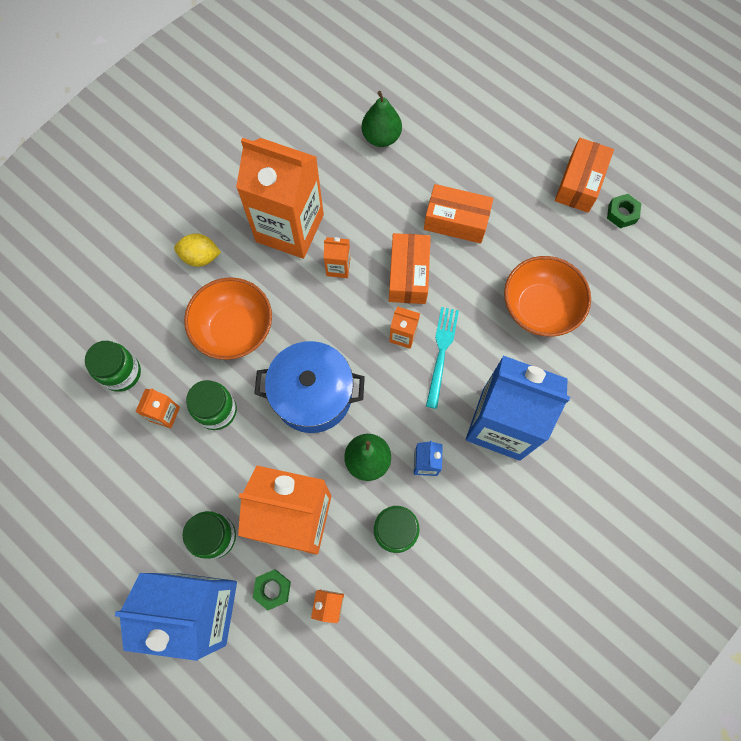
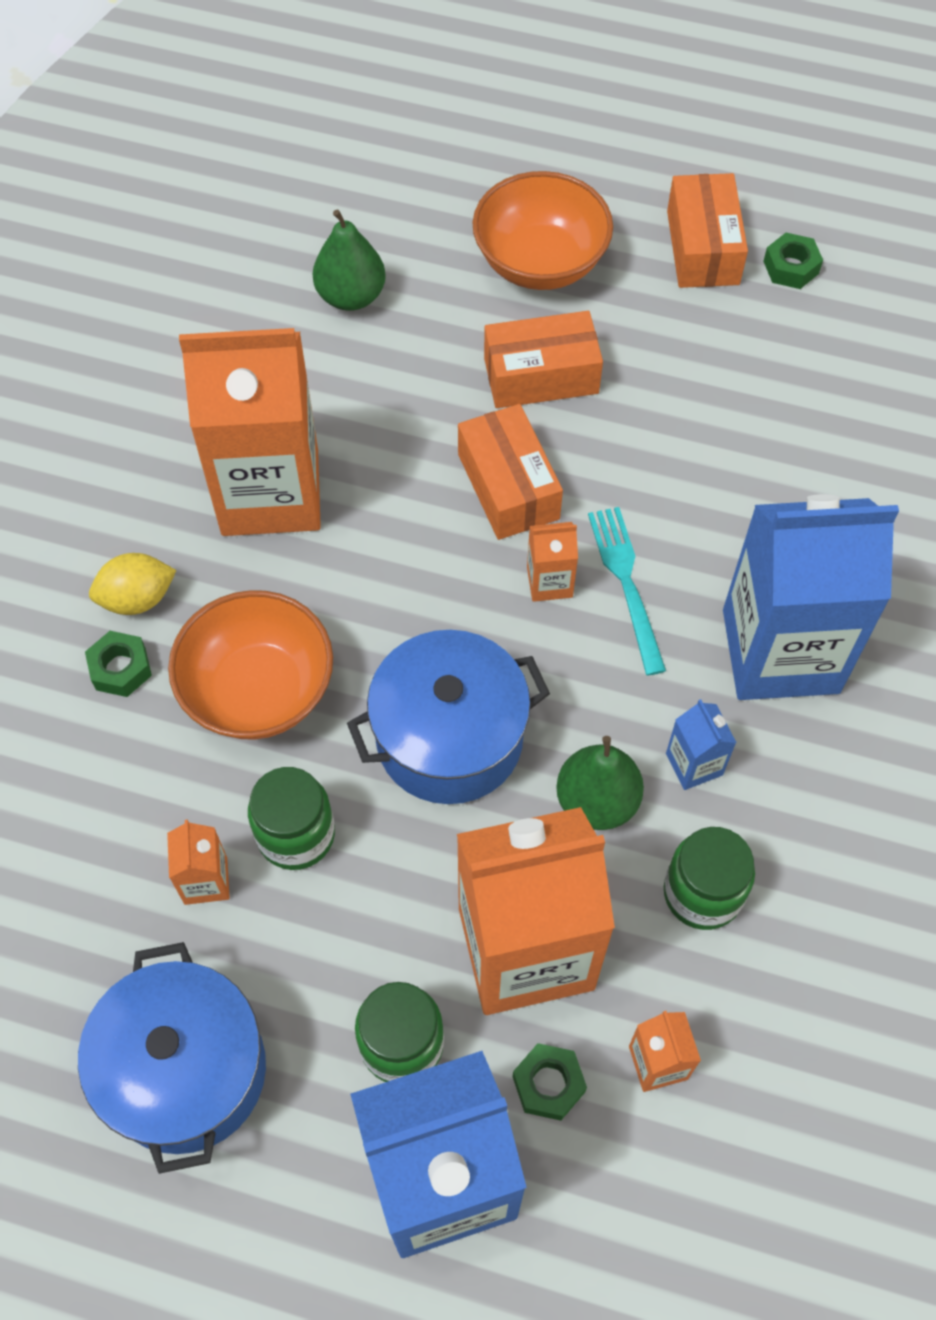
camera: 25 degrees left, 10 degrees down
(113, 501) = (185, 1071): none -> blue pot
(121, 373) = (91, 846): green jar -> none
(176, 290) = (121, 668): none -> green nut
(338, 267) = (385, 520): orange carton -> none
(539, 308) = (743, 453): orange bowl -> orange bowl (540, 262)

